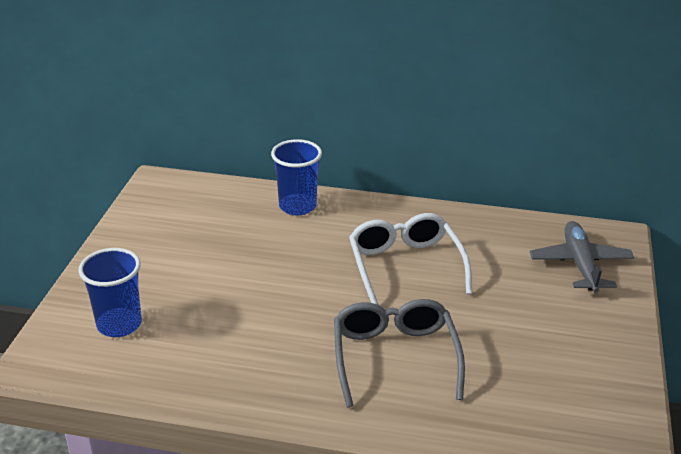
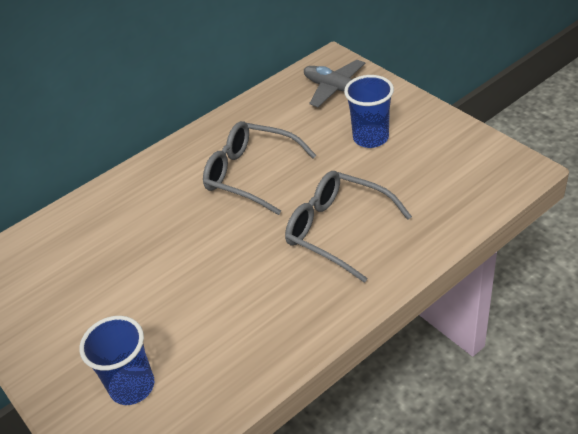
camera: 45 degrees left, 10 degrees up
(297, 206) = (114, 198): blue cup -> blue cup (370, 138)
(405, 266) = (251, 174): white glasses -> grey glasses

